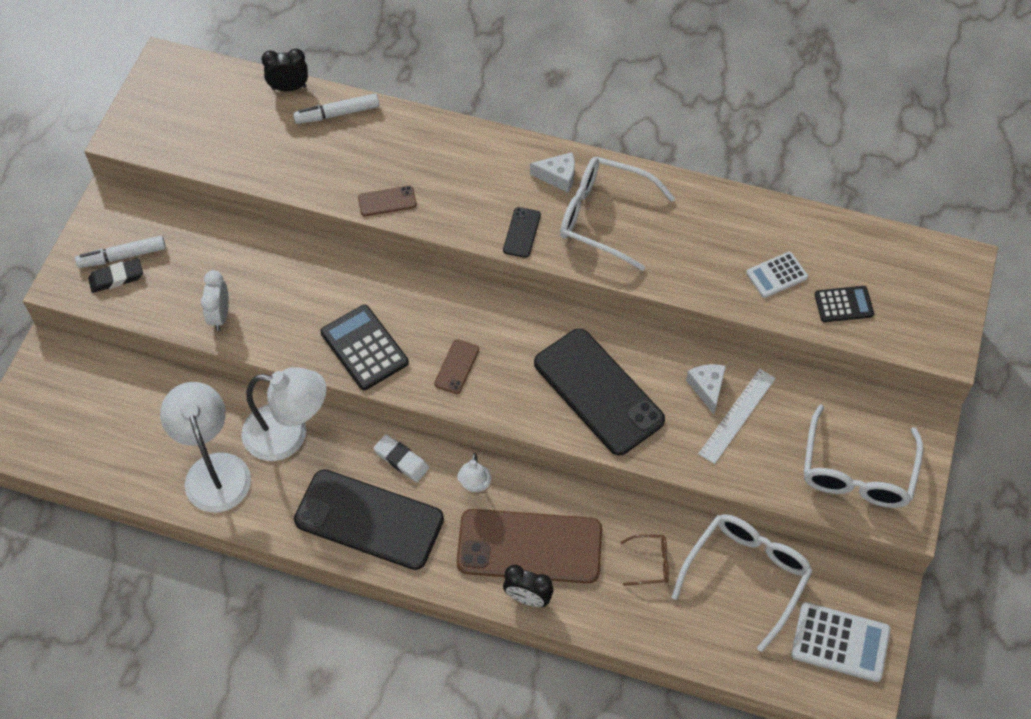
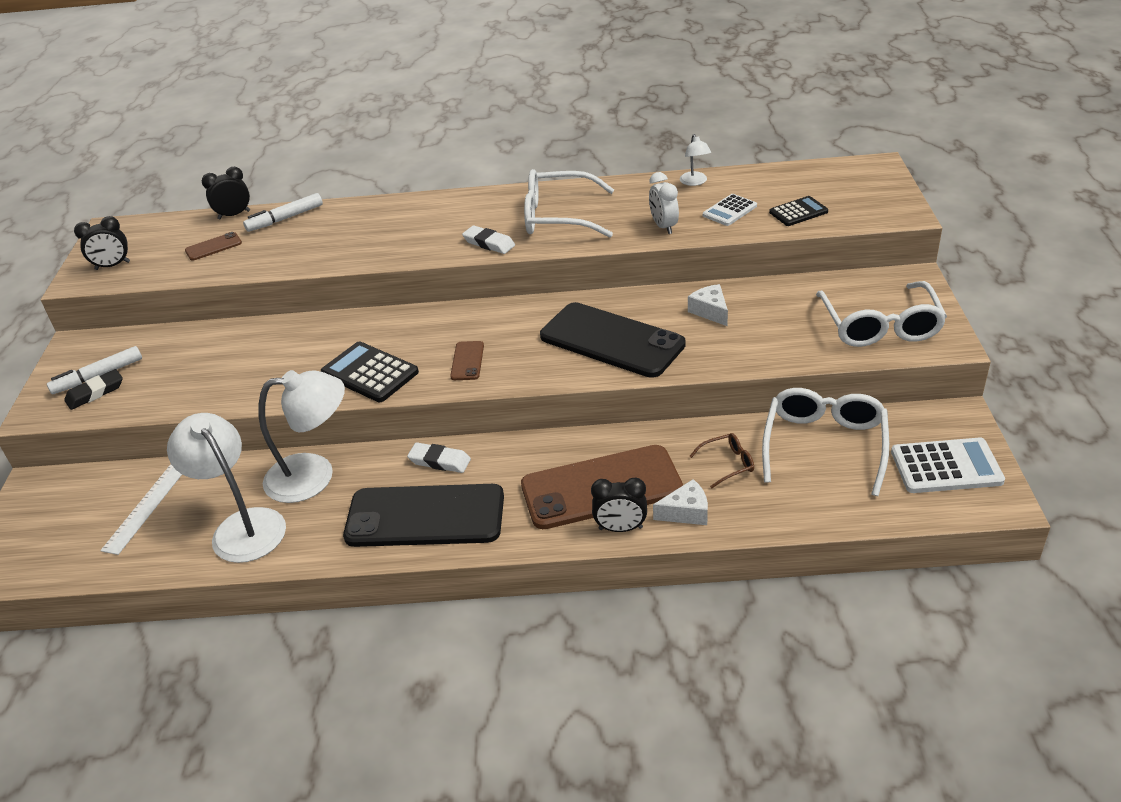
camera: 15 degrees left, 20 degrees down
(158, 126) = (112, 266): none -> black clock
(220, 316) = (213, 390): white clock -> white clock (663, 226)
(387, 201) = (353, 256): brown phone -> brown phone (213, 247)
(474, 484) = (522, 458): white lamp -> white lamp (695, 182)
(522, 232) = (489, 243): black phone -> white eraser
(558, 176) = (504, 205): white cheese -> white cheese (686, 512)
(737, 416) = (749, 321): white ruler -> white ruler (147, 506)

